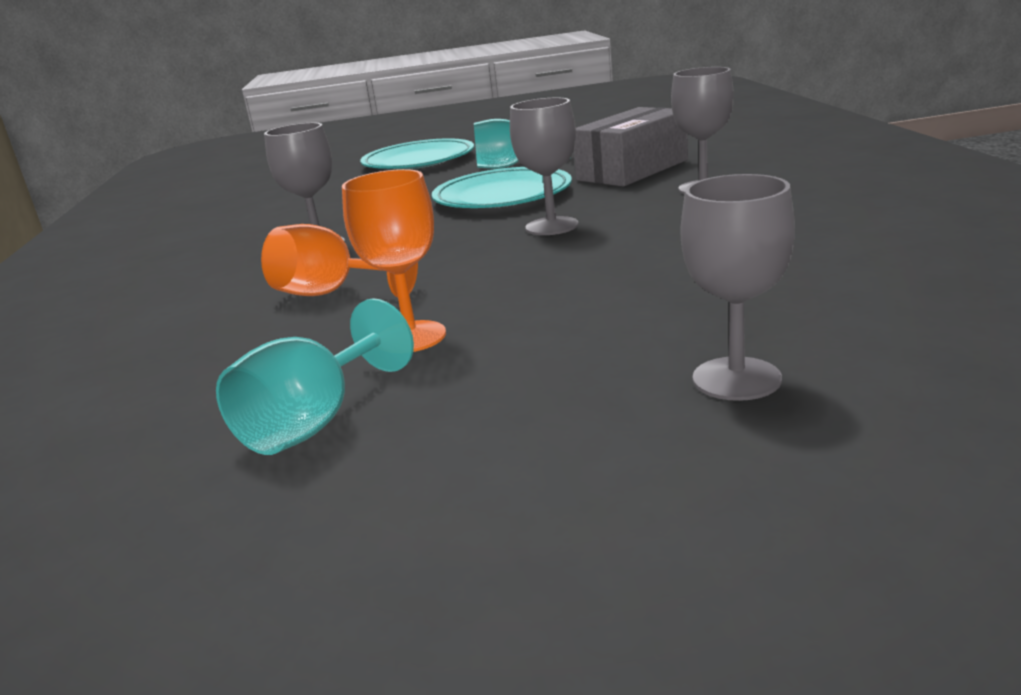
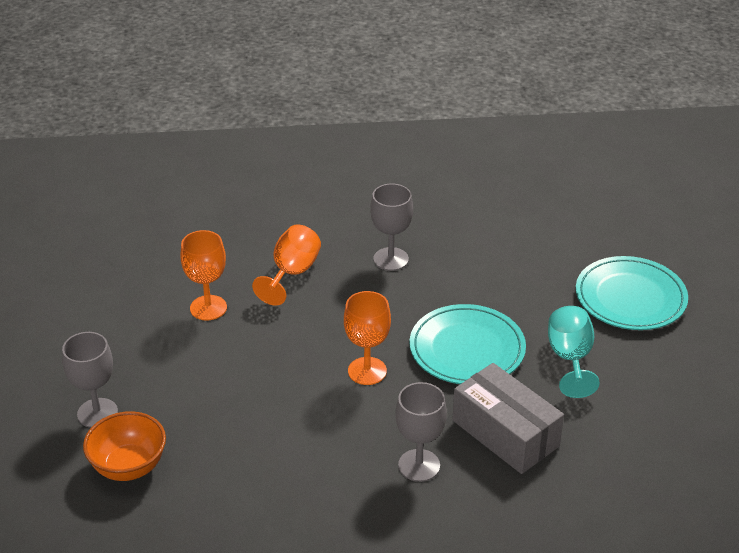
camera: 90 degrees right, 15 degrees up
(314, 422) = (134, 283): turquoise goblet -> none
(552, 226) = (367, 371): grey goblet -> orange goblet
(850, 324) = (129, 467): none -> orange bowl

